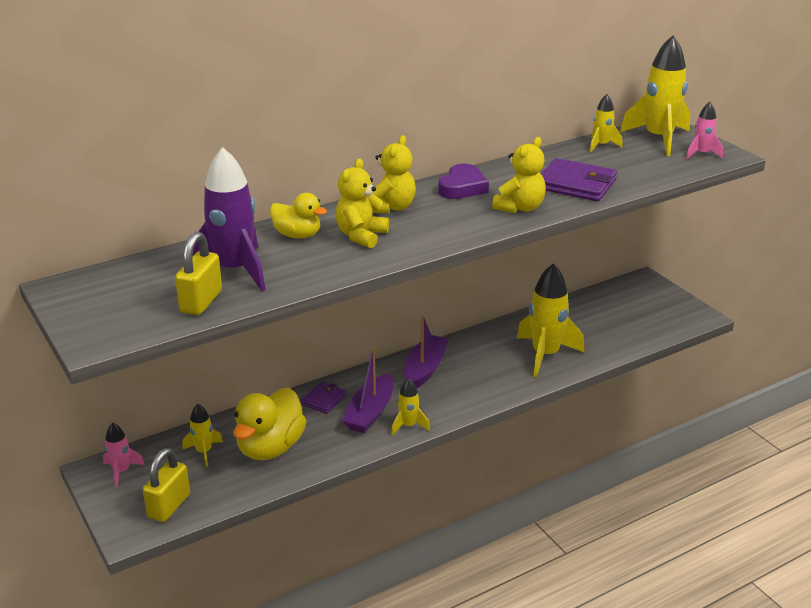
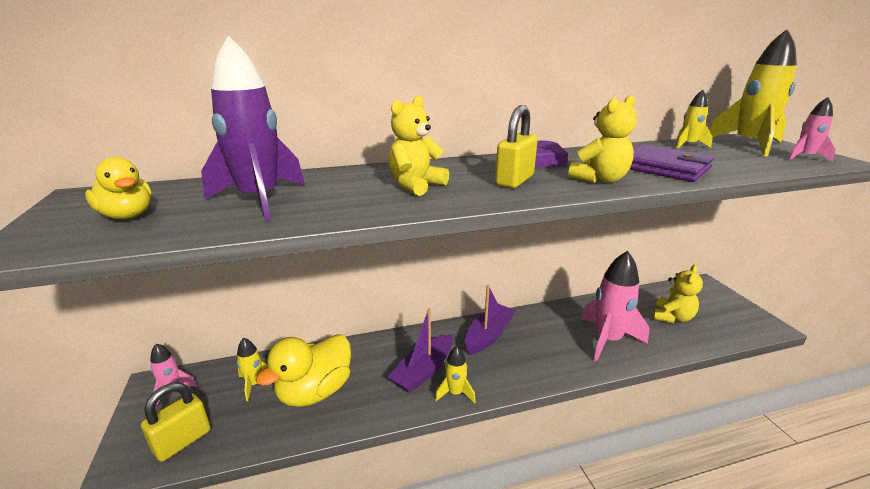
camera: 15 degrees right, 5 degrees down
(201, 302) = (189, 223): yellow padlock -> yellow padlock (514, 180)
(297, 235) = (352, 179): yellow duck -> yellow duck (128, 216)
(324, 400) = (387, 350): purple wallet -> none
(391, 207) = (461, 168): yellow teddy bear -> yellow teddy bear (672, 317)
(545, 355) = (607, 340): yellow rocket -> pink rocket

